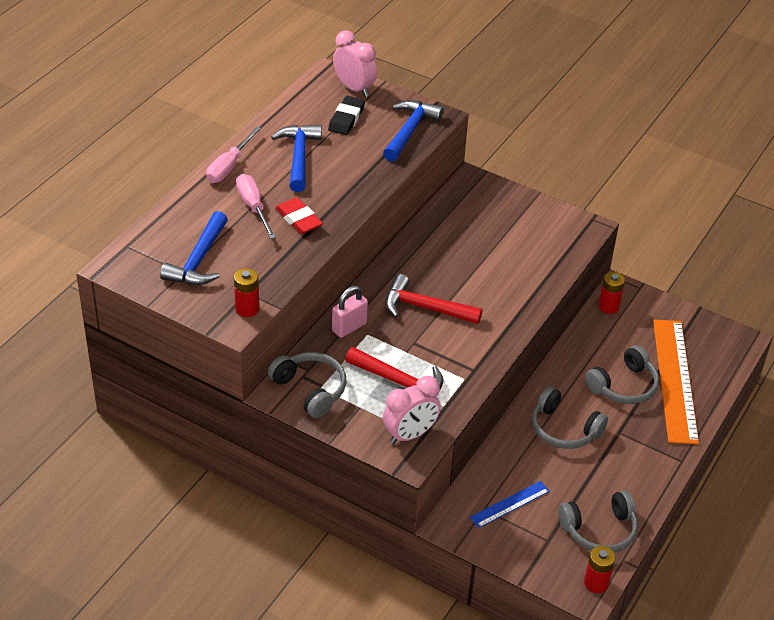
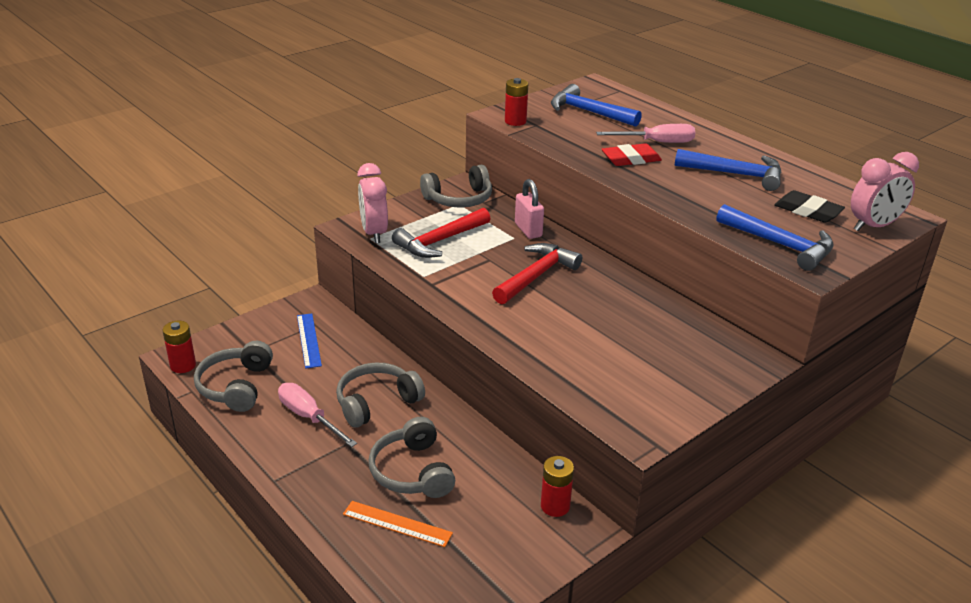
camera: 110 degrees right, 10 degrees down
(229, 166) = (724, 140): pink screwdriver -> pink screwdriver (309, 417)
(675, 380) = (397, 524): orange ruler -> orange ruler, size x0.49

